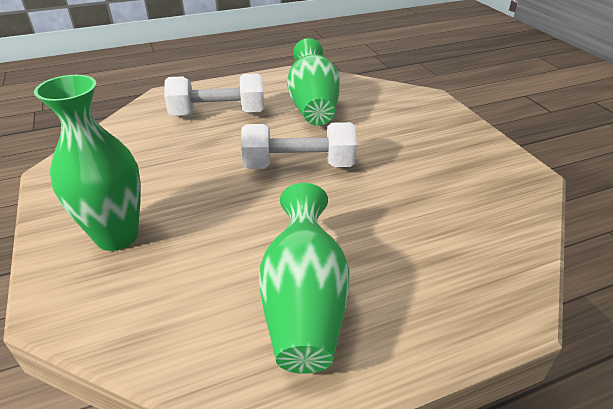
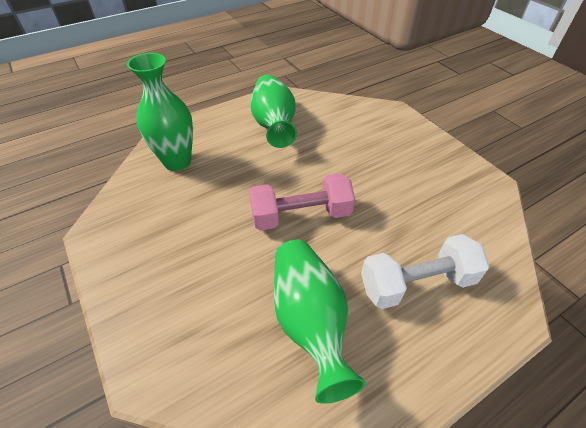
camera: 170 degrees right, 10 degrees up
(117, 236) = (396, 143): green vase -> green vase (177, 162)
(299, 165) = (301, 215): white dumbbell -> pink dumbbell

